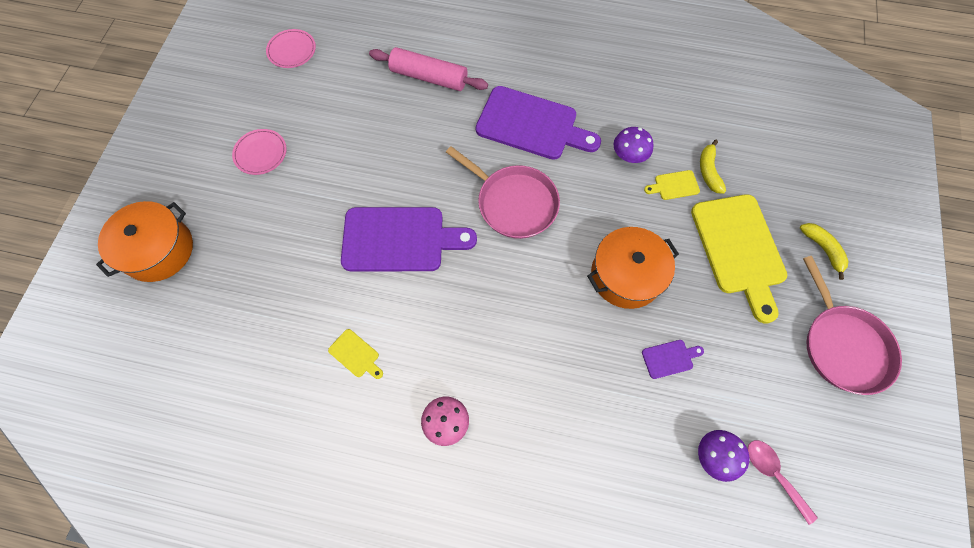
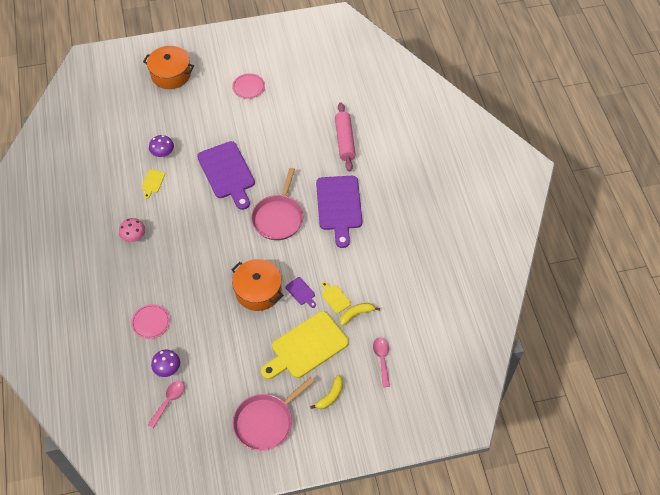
camera: 65 degrees right, 10 degrees down
(292, 50) = (325, 67): pink plate -> pink plate (151, 322)
(629, 155) = (344, 266): purple mushroom -> purple mushroom (163, 153)
(670, 358) = (215, 329): purple cutting board -> purple cutting board (301, 292)
(785, 170) = (382, 359): none -> pink spoon

